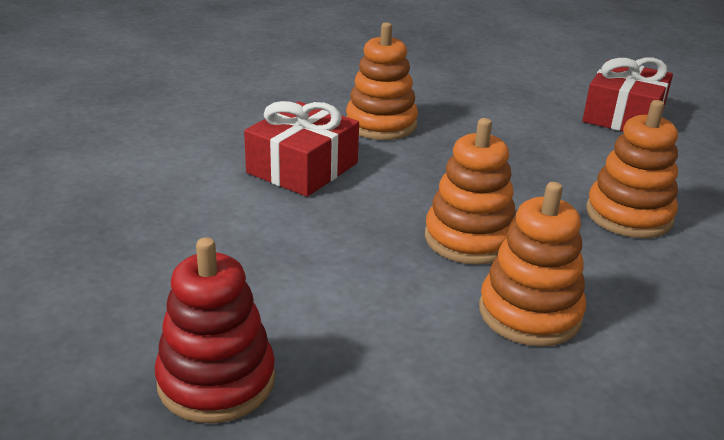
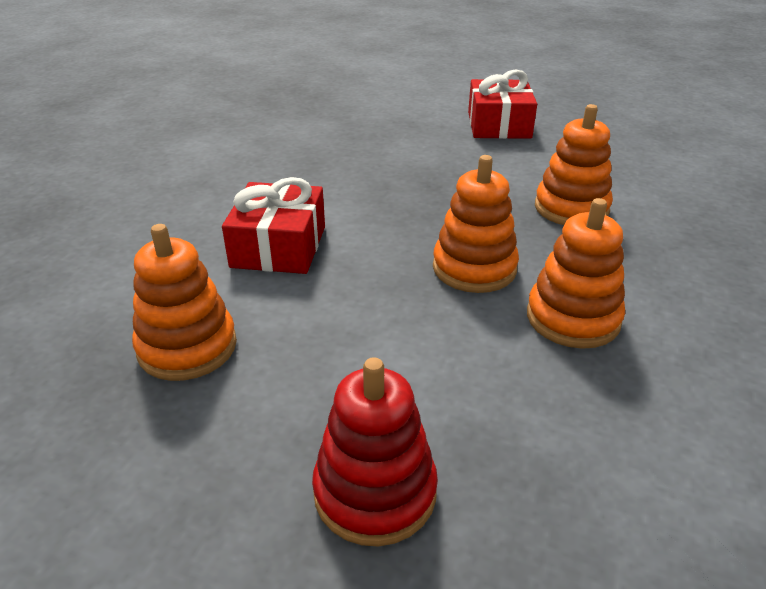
camera: 25 degrees left, 5 degrees up
(381, 124) = (315, 184): orange stacking toy -> orange stacking toy (187, 347)

